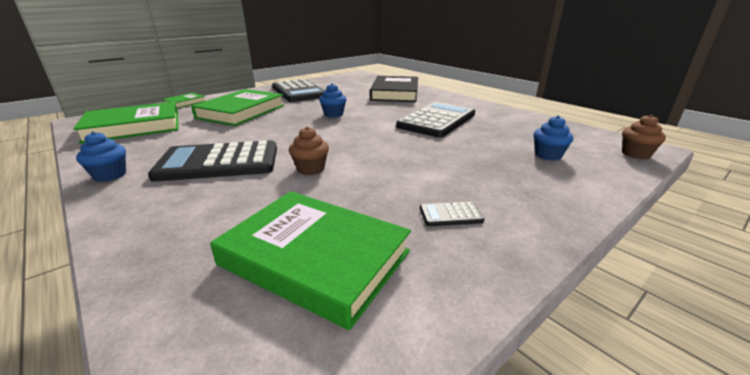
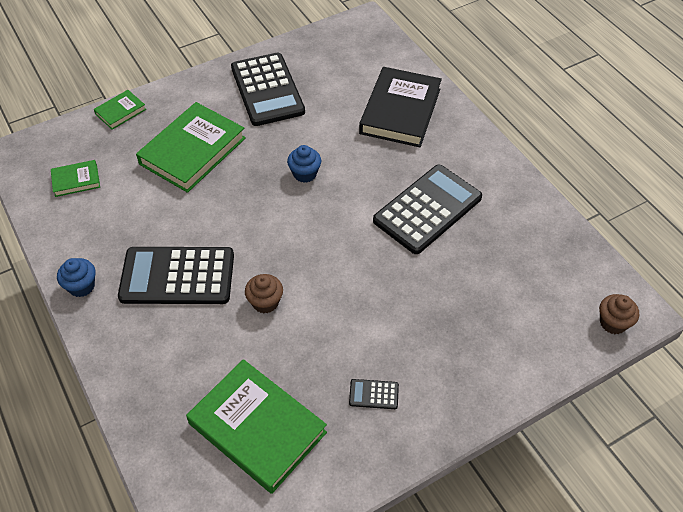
camera: 10 degrees right, 25 degrees up
(134, 127) = (76, 180): green book -> green book, size x0.48
(548, 155) = (515, 311): blue cupcake -> none

